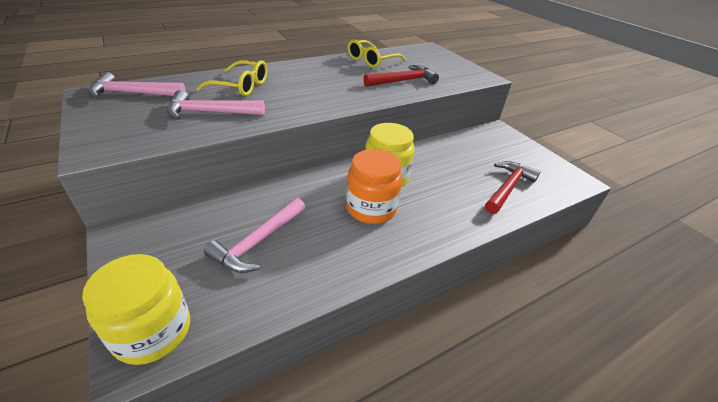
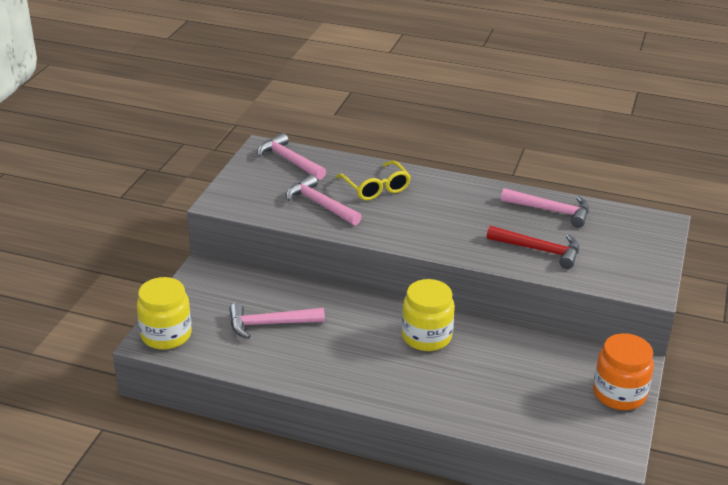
camera: 50 degrees right, 5 degrees down
(371, 60) = (550, 211): yellow glasses -> pink hammer
(371, 208) = (375, 351): orange jar -> orange jar (619, 394)
(507, 188) = (525, 412): red hammer -> none

